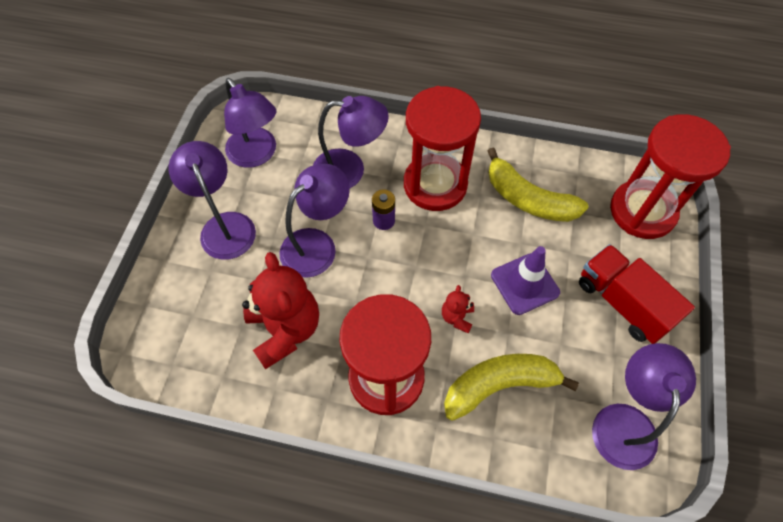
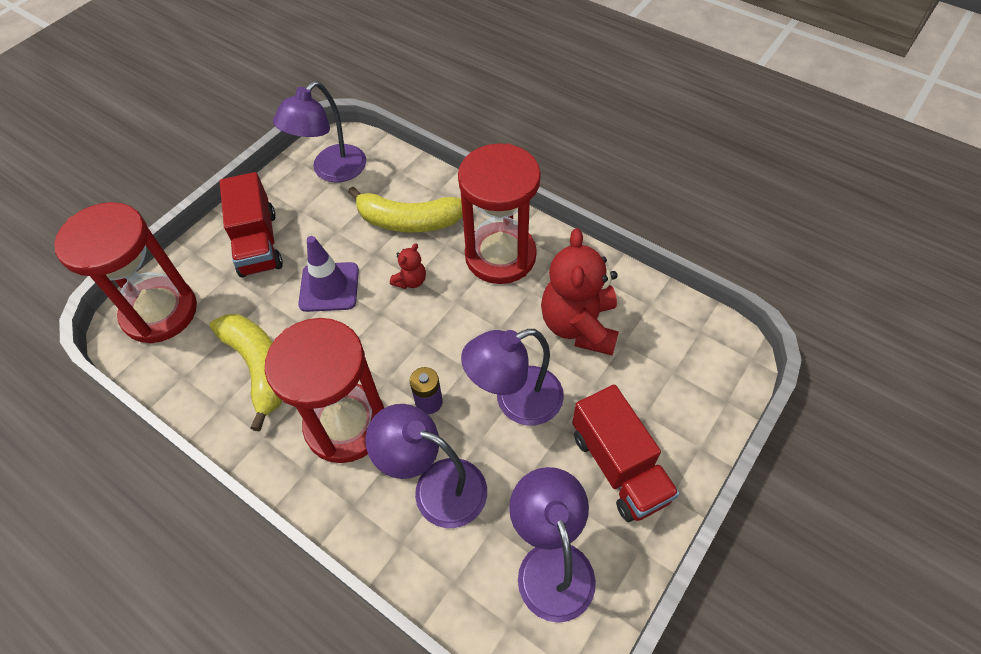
camera: 155 degrees left, 5 degrees down
(224, 225) = (619, 466): purple lamp -> red truck

